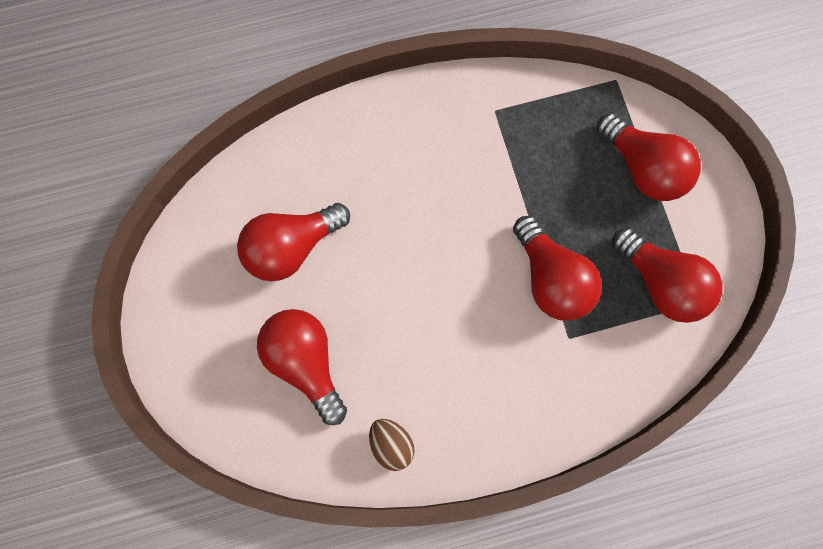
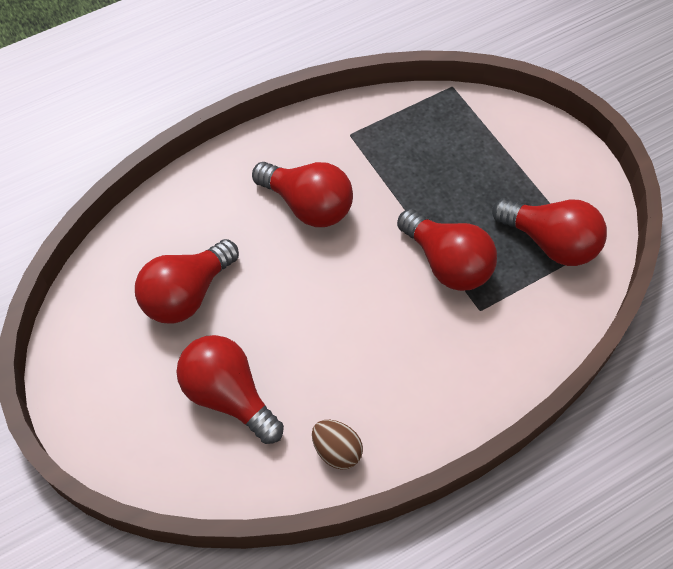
camera: 15 degrees left, 15 degrees down
(644, 168) = (501, 151): red light bulb -> red light bulb (308, 205)

